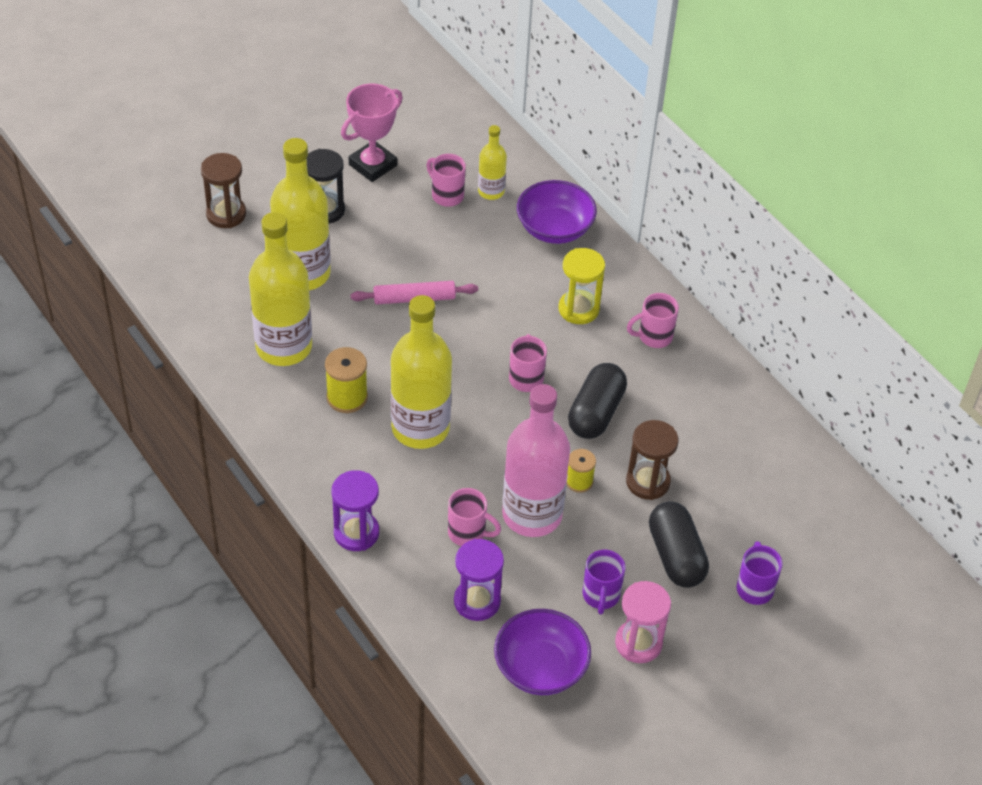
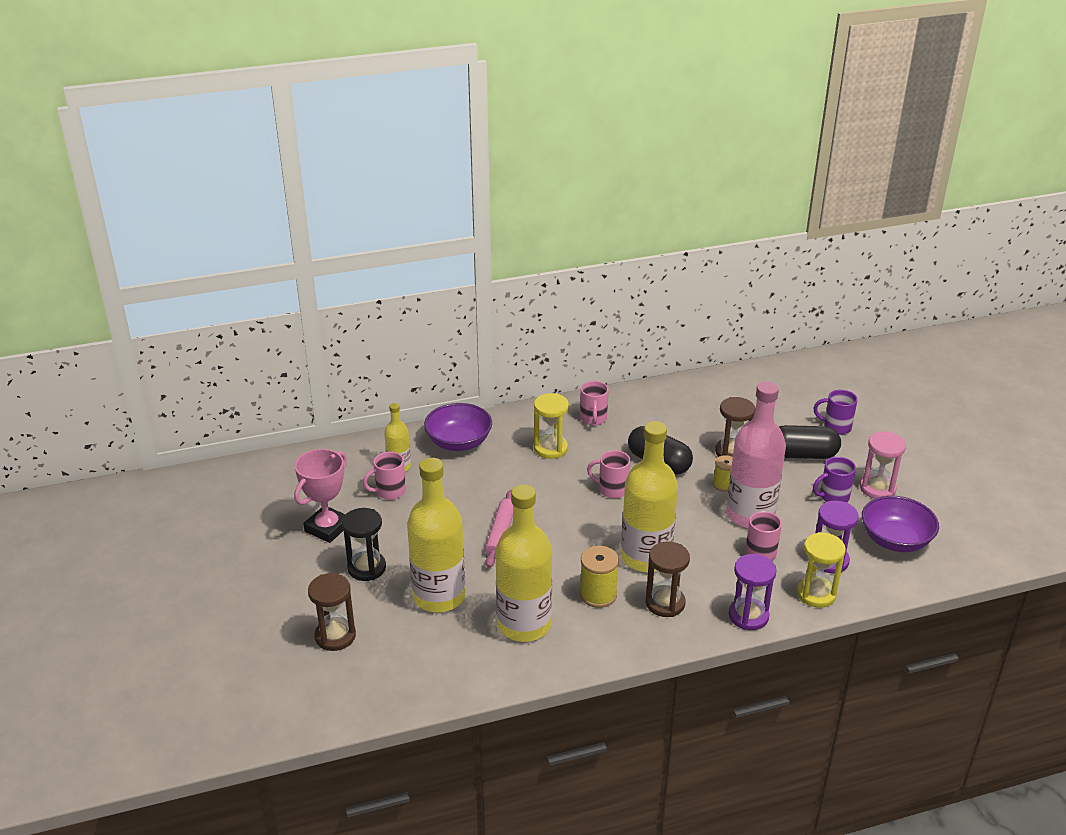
camera: 70 degrees left, 15 degrees down
(352, 456) = (665, 603): none -> brown hourglass
(372, 165) = (327, 528): pink trophy -> pink trophy turned 60 degrees clockwise
(413, 592) = (816, 594): none -> yellow hourglass
(601, 596) = (833, 497): purple mug -> purple mug turned 135 degrees clockwise

